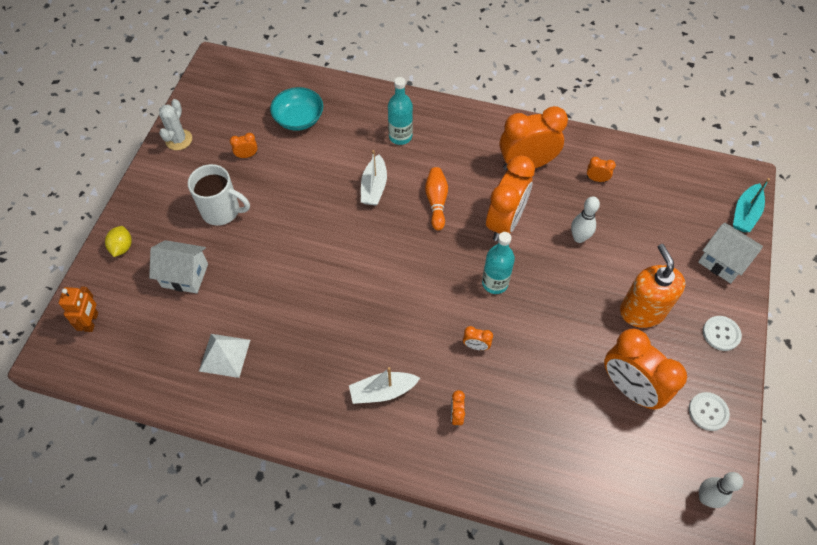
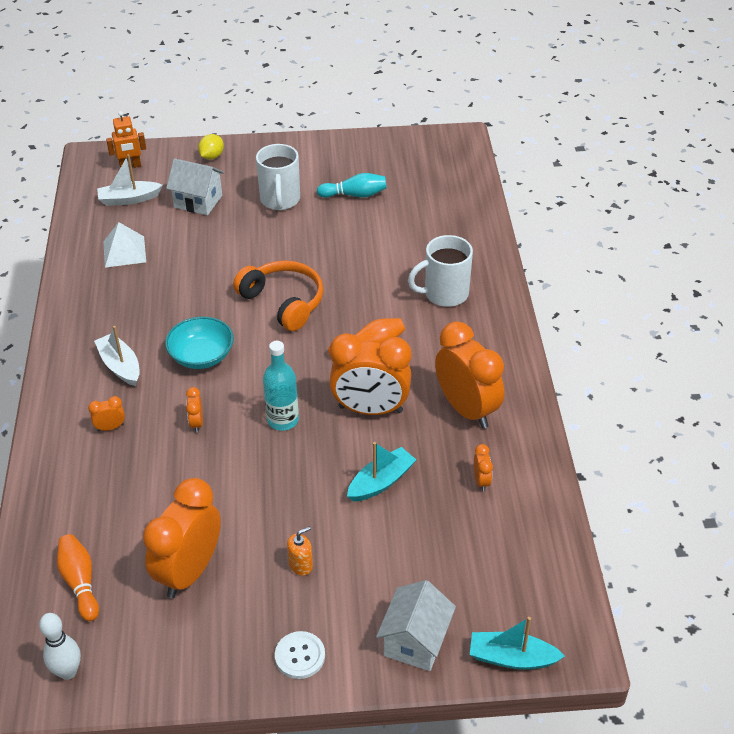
camera: 70 degrees right, 15 degrees down
(122, 247) = (212, 156): yellow lemon -> yellow lemon turned 45 degrees counterclockwise
(179, 140) = (349, 148): white cactus -> none
(185, 275) = (198, 201): white house -> white house turned 60 degrees counterclockwise
(247, 155) = (355, 195): orange clock -> turquoise bowling pin
(299, 119) = (422, 214): turquoise bowl -> turquoise bowl (201, 356)
(358, 245) = (283, 302): none -> orange headphones
(374, 187) = (363, 293): white boat -> white boat (129, 199)
(400, 136) = (444, 294): turquoise bottle -> white mug
(579, 238) = (381, 482): white bowling pin -> turquoise boat
(620, 472) = (80, 582): none -> orange bowling pin
(642, 311) = (301, 565): orange soap dispenser -> orange soap dispenser, size x0.45
(708, 412) = (182, 657): white button -> none

